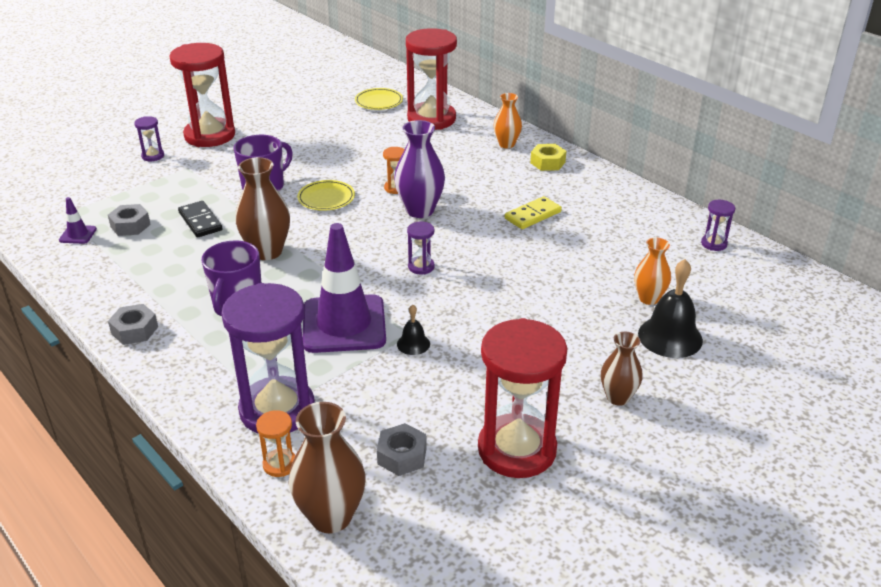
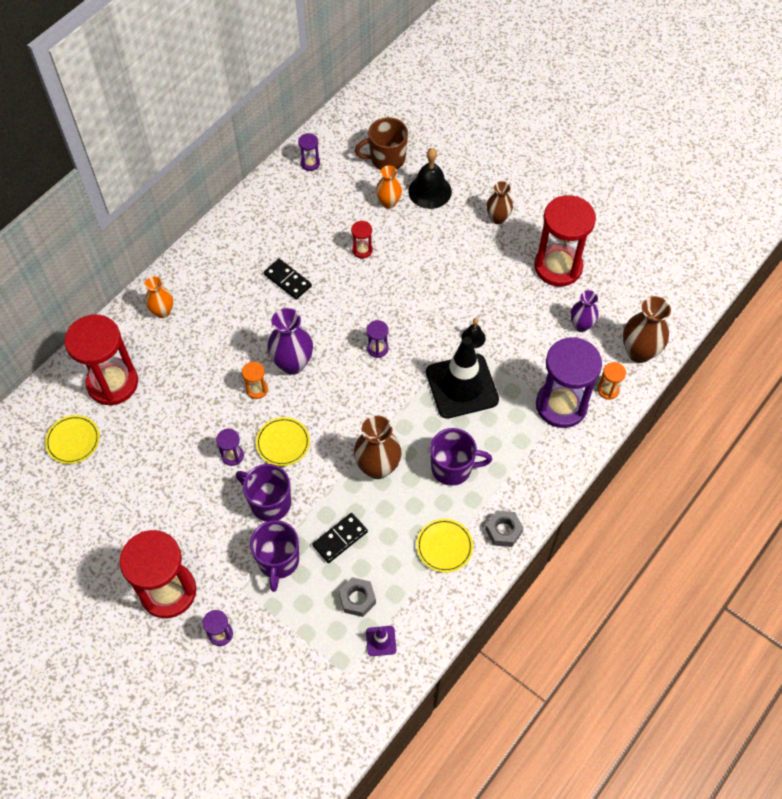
camera: 100 degrees left, 25 degrees up
(146, 285) = (444, 546): none -> yellow plate
(201, 187) = (278, 561): none -> purple mug
(326, 171) = (232, 455): none -> purple hourglass
(344, 324) = (461, 386): purple traffic cone -> black traffic cone
(402, 456) = (581, 325): grey nut -> purple vase
(533, 215) = (288, 280): yellow domino -> black domino
(547, 162) = (195, 276): yellow nut -> none
(570, 270) = (362, 250): none -> red hourglass
(728, 305) = (386, 159): none -> brown mug

